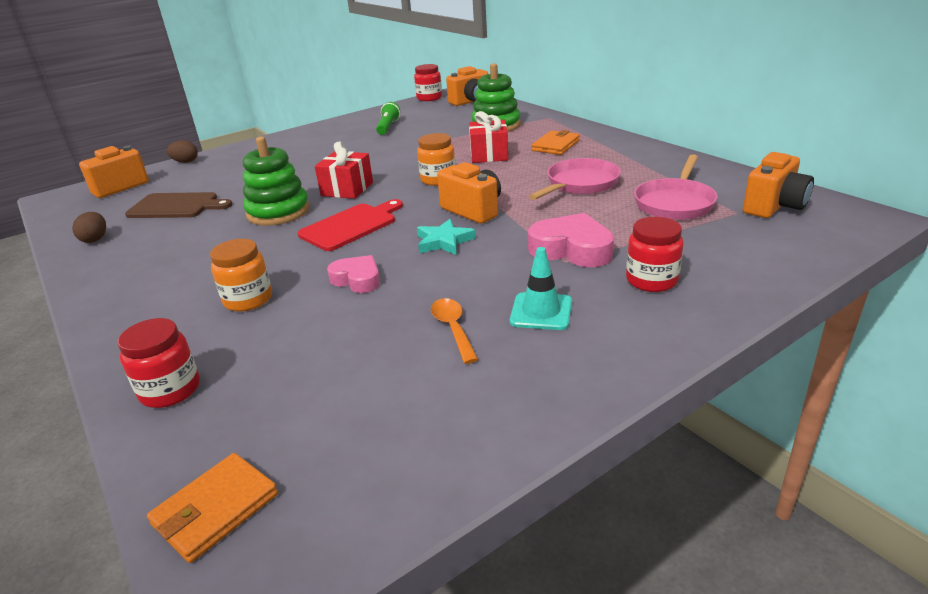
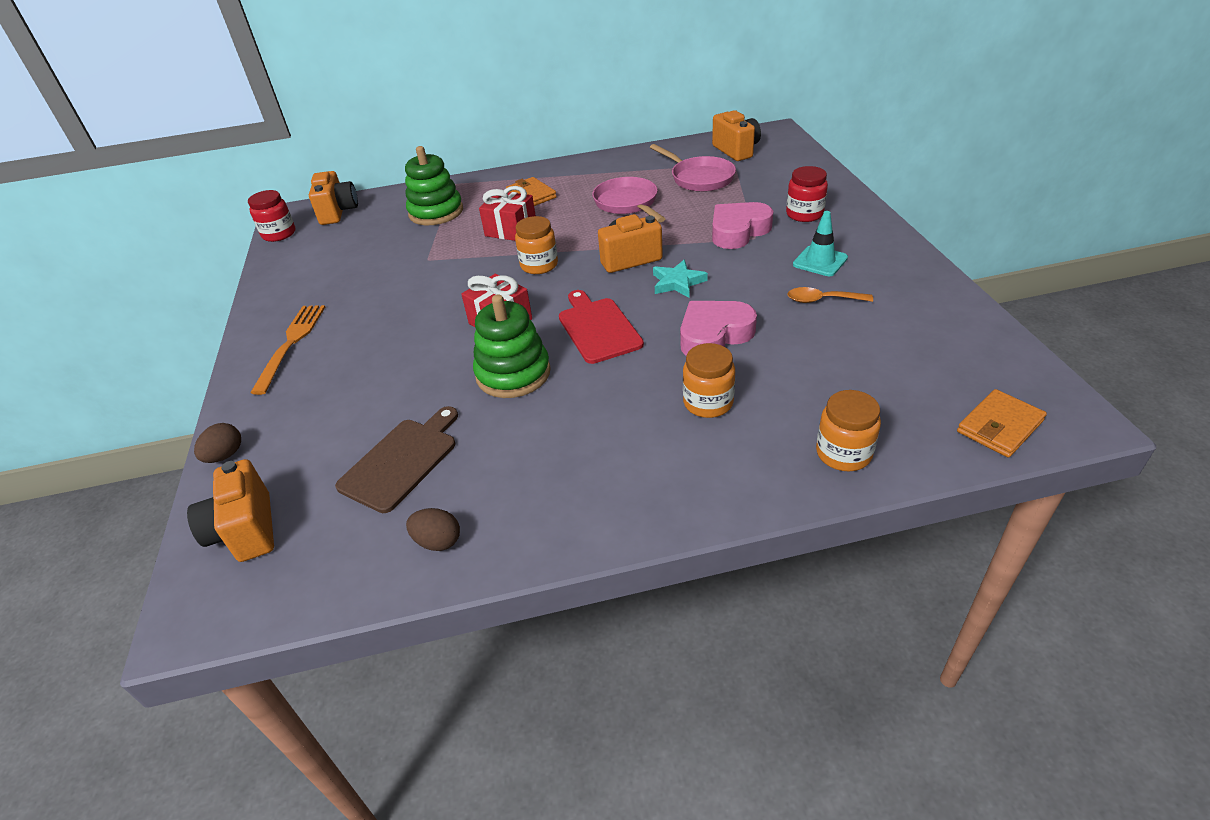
camera: 65 degrees left, 10 degrees up
(170, 390) = (843, 453): red jar -> orange jar
(216, 509) = (999, 426): orange wallet -> orange wallet turned 75 degrees clockwise
(299, 141) = (291, 344): none -> orange fork
(357, 279) = (714, 335): pink heart -> pink heart, size x1.55
(388, 127) = (339, 274): green flashlight -> none

